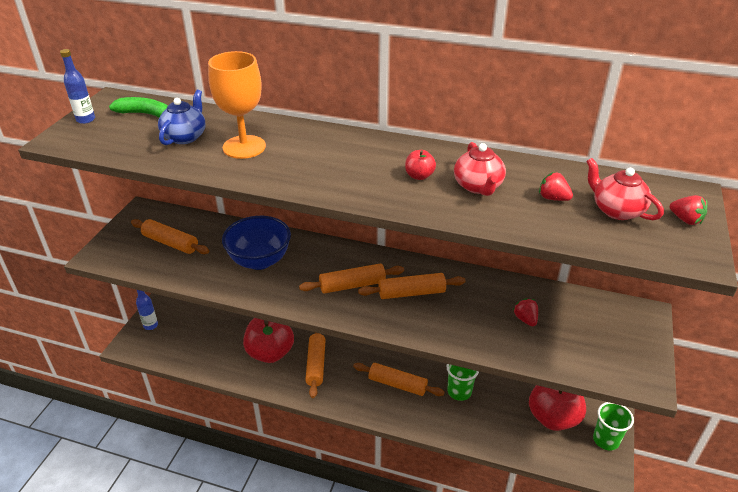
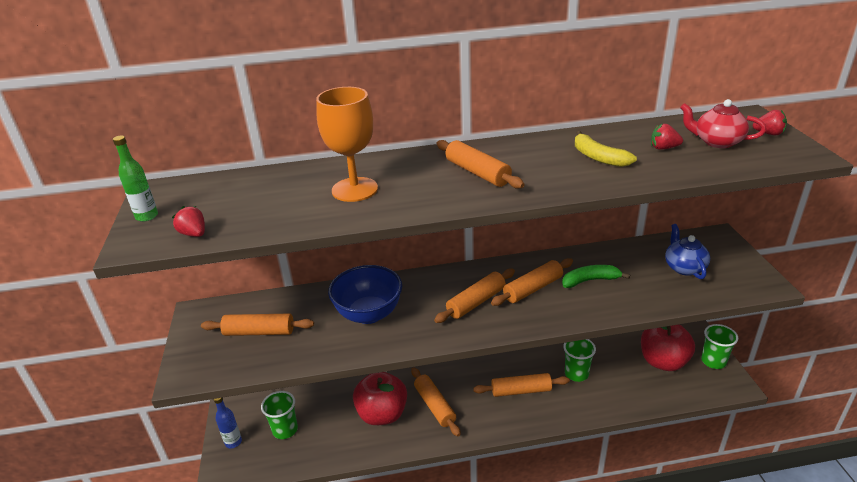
camera: 25 degrees left, 5 degrees down
(86, 120) = (147, 216): blue bottle -> green bottle
(145, 114) = (212, 192): green banana -> green banana (590, 280)
(185, 137) = (282, 199): blue teapot -> blue teapot (684, 267)
(192, 332) = (285, 430): none -> green cup
(355, 165) = (477, 173): none -> orange rolling pin
(419, 176) = (542, 164): red apple -> none
(478, 186) = (598, 157): red teapot -> yellow banana
(525, 319) = (641, 274): red strawberry -> red strawberry (194, 234)

